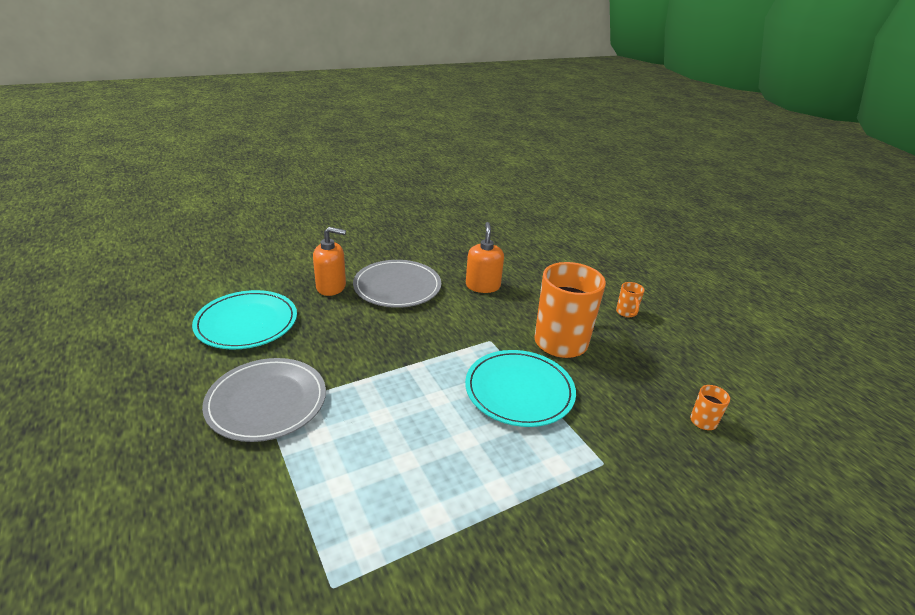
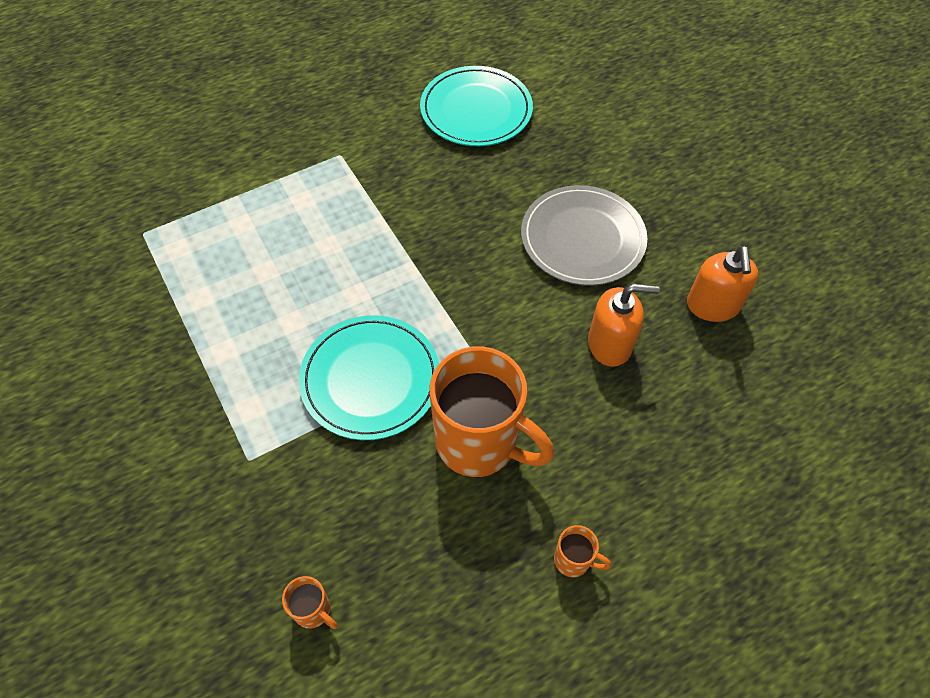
camera: 90 degrees right, 25 degrees up
(266, 402) = (348, 153): grey plate -> none
(331, 287) = (566, 170): orange soap dispenser -> orange soap dispenser (712, 305)
(626, 313) = (573, 560): orange mug -> orange mug turned 150 degrees counterclockwise

